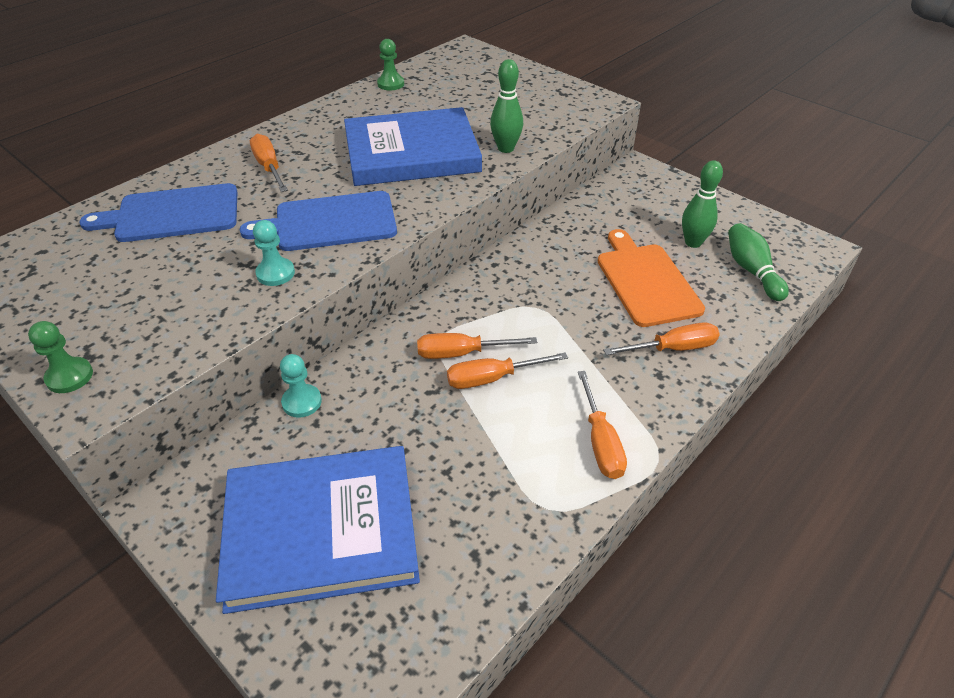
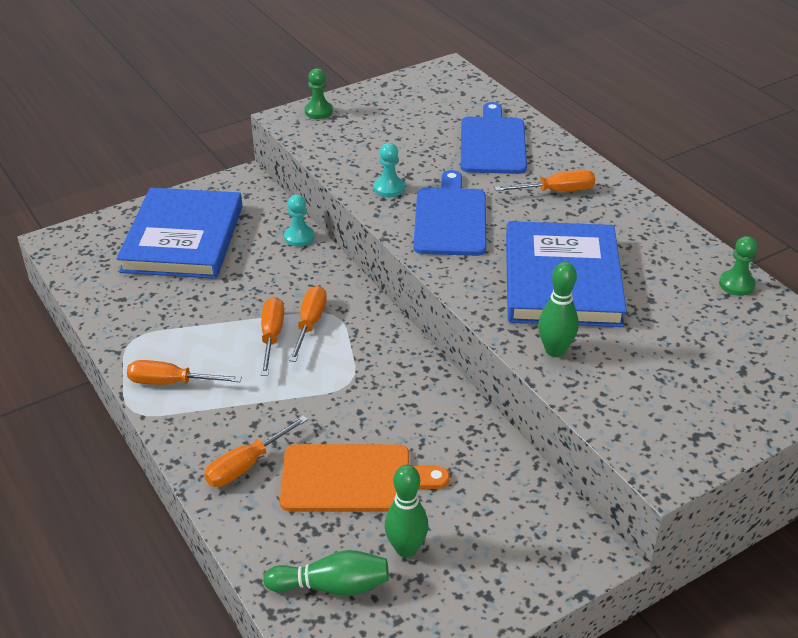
camera: 105 degrees right, 5 degrees down
(673, 348) = (246, 465): orange screwdriver -> orange screwdriver turned 45 degrees clockwise

